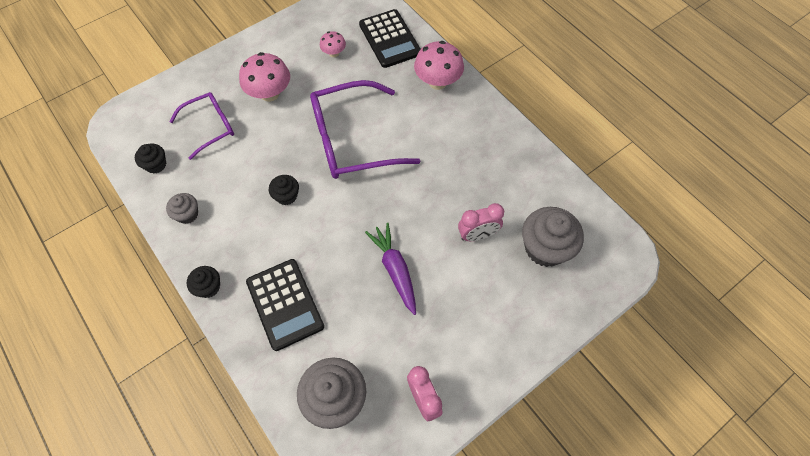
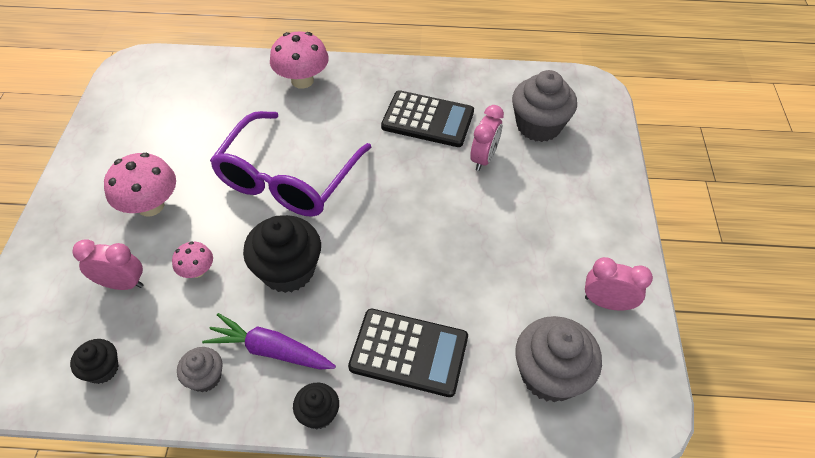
camera: 50 degrees left, 10 degrees down
(210, 127) = (122, 284): purple glasses -> pink clock
(286, 196) = (288, 270): black cupcake -> black cupcake, size x1.88
(334, 53) = (173, 127): pink mushroom -> pink mushroom (197, 271)
(390, 39) = (214, 79): black calculator -> black calculator (428, 119)
(395, 270) = (459, 238): purple carrot -> purple carrot (270, 350)

